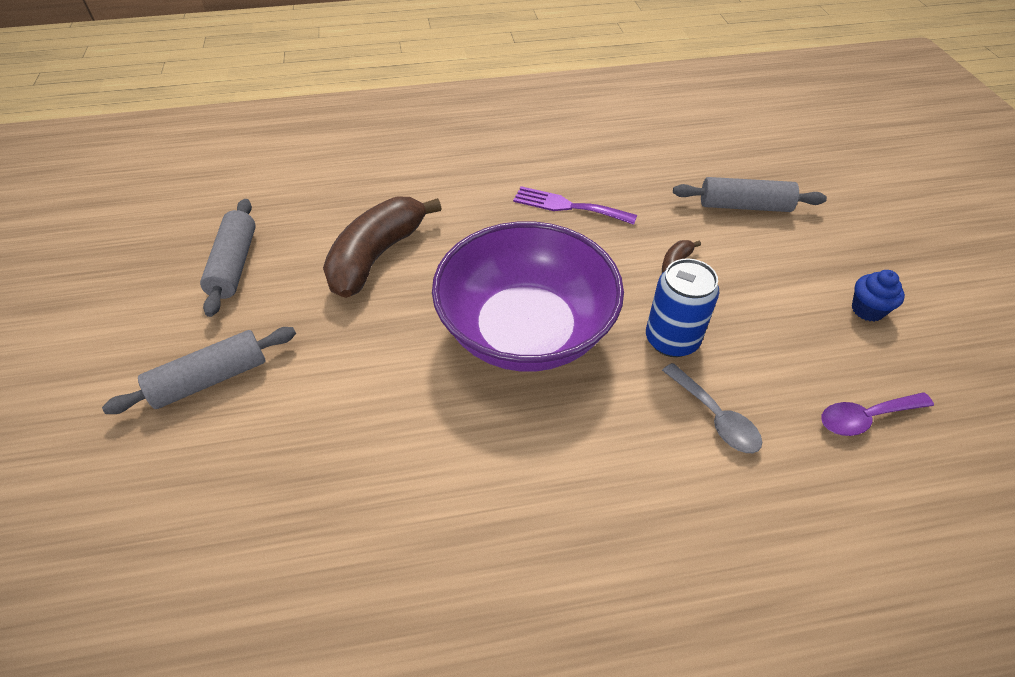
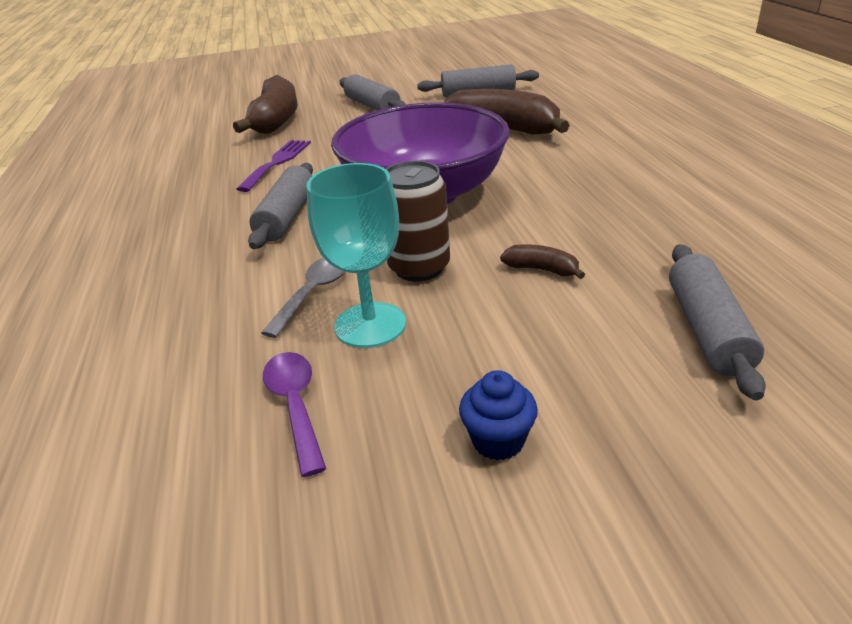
camera: 90 degrees right, 15 degrees down
(192, 514) = (276, 120): none -> brown banana
(557, 457) = (287, 217): none -> grey rolling pin
(568, 206) = (621, 201): purple fork -> purple fork (277, 162)
(671, 340) = (419, 267): blue can -> brown can
(715, 417) = (314, 293): grey spoon -> grey spoon turned 150 degrees clockwise
(760, 374) = (370, 325): none -> turquoise goblet

